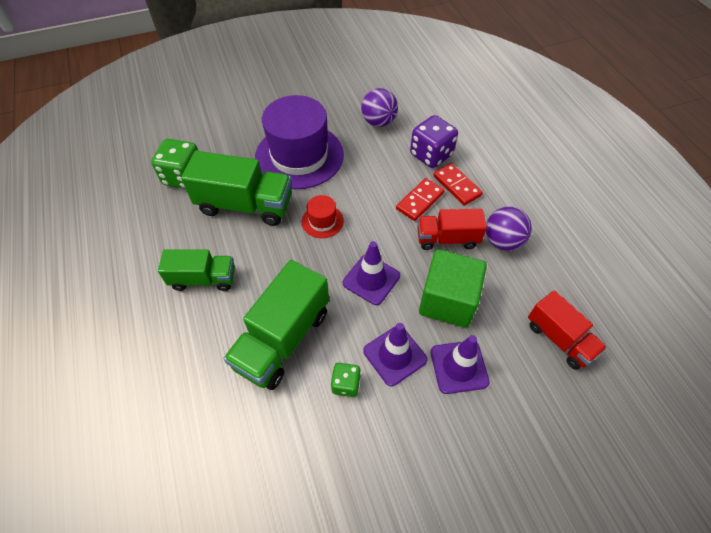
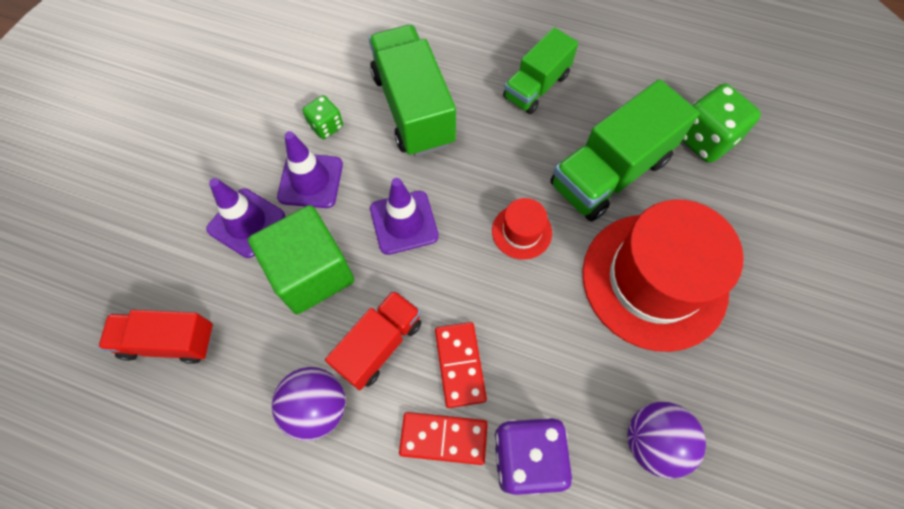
camera: 130 degrees right, 10 degrees up
(299, 156) = (654, 280): purple hat -> red hat

